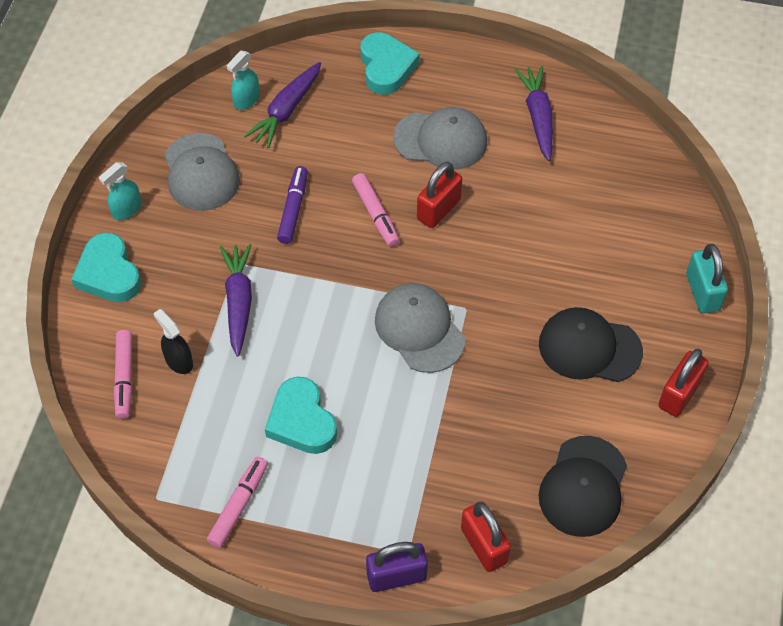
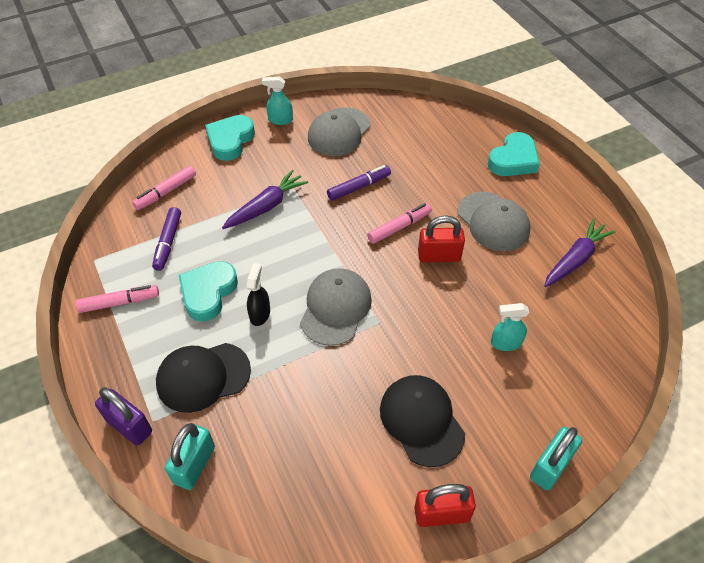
camera: 50 degrees right, 5 degrees down
(178, 361) = (199, 207): black spray bottle -> black spray bottle (260, 314)
(200, 417) = (168, 242): none -> purple marker
(246, 100) = (411, 117): turquoise spray bottle -> turquoise spray bottle (505, 343)
(286, 111) = (425, 138): purple carrot -> none
(375, 214) = (399, 227): pink marker -> pink marker turned 150 degrees counterclockwise
(484, 545) = (194, 465): red padlock -> turquoise padlock
(583, 486) = (298, 499): black cap -> black cap (203, 377)

